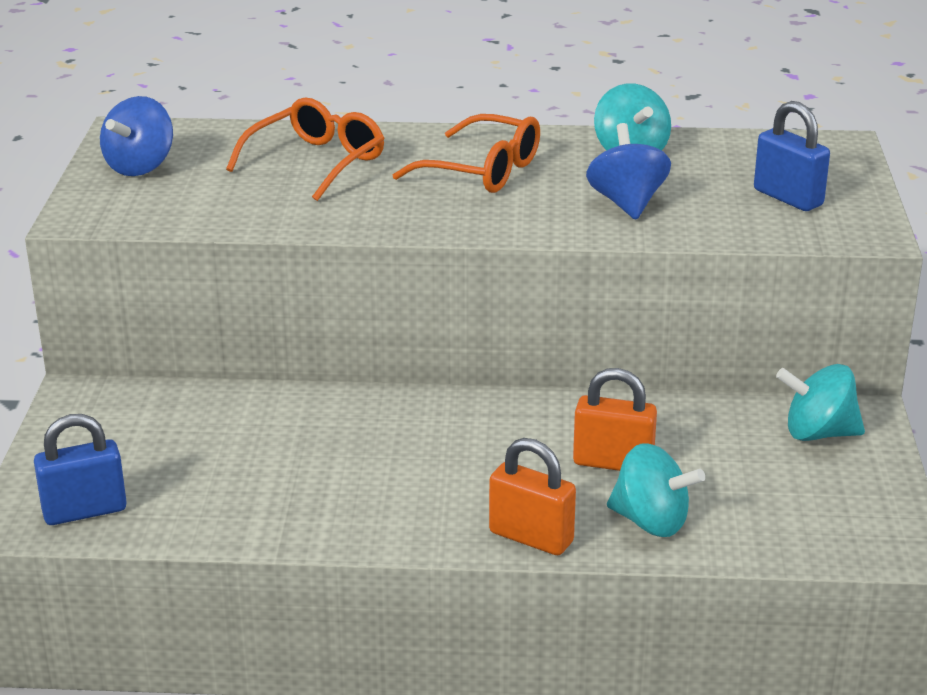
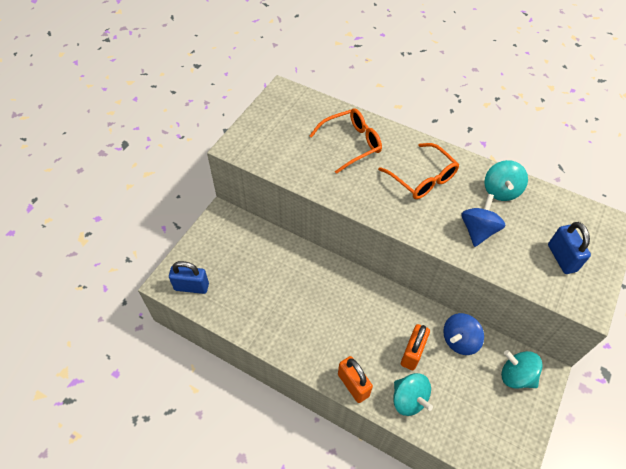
camera: 25 degrees right, 25 degrees up
(140, 167) = (276, 119): blue spinning top -> blue spinning top (459, 340)
(613, 462) = (412, 353): orange padlock -> orange padlock turned 75 degrees clockwise

